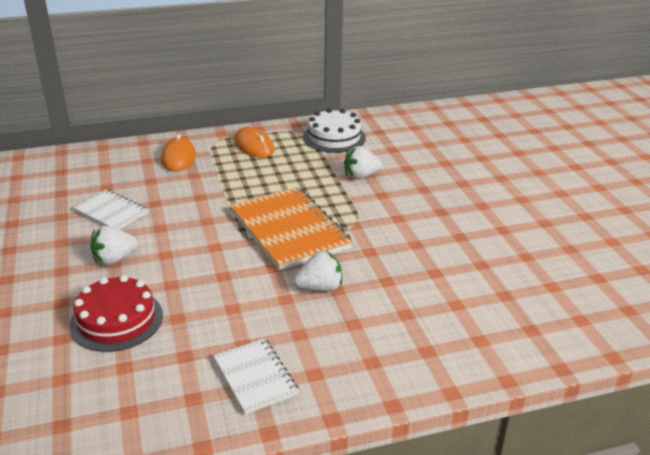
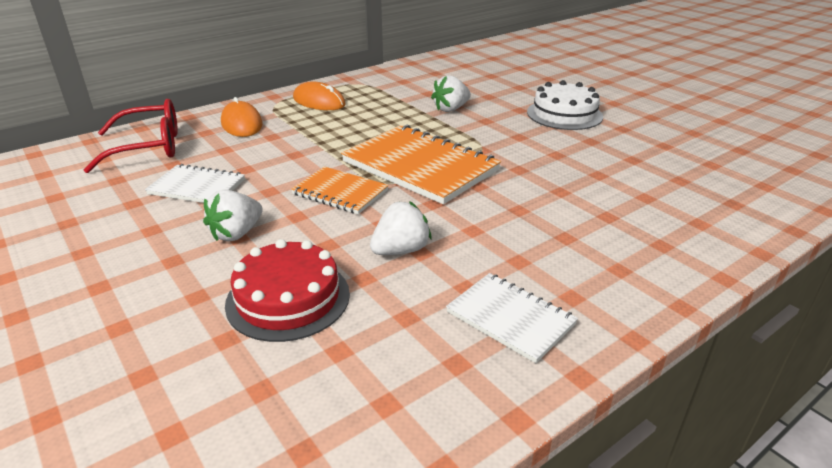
camera: 20 degrees left, 0 degrees up
(98, 167) = (149, 147): none -> red glasses
(210, 241) = (340, 192): none -> orange notebook
(320, 288) = (500, 211): white strawberry -> white strawberry (401, 250)
(334, 137) = (396, 83): white cake -> white cake (564, 114)

